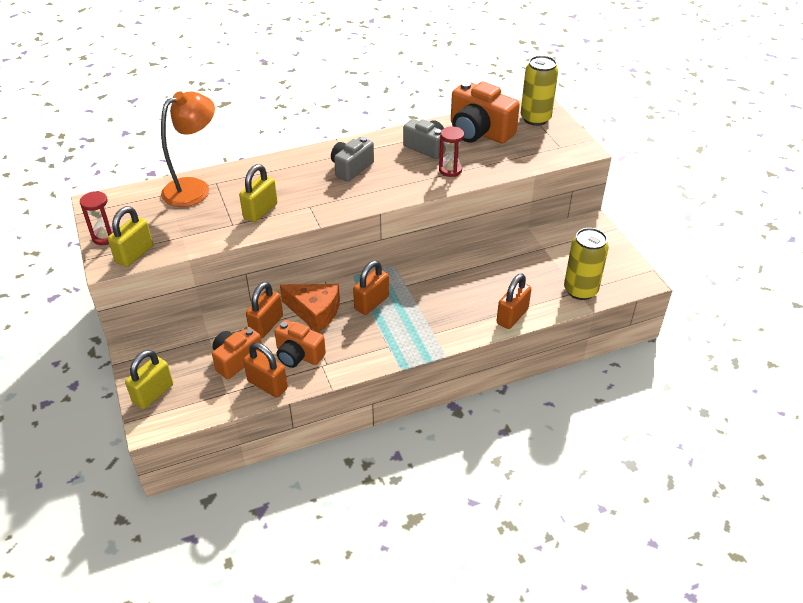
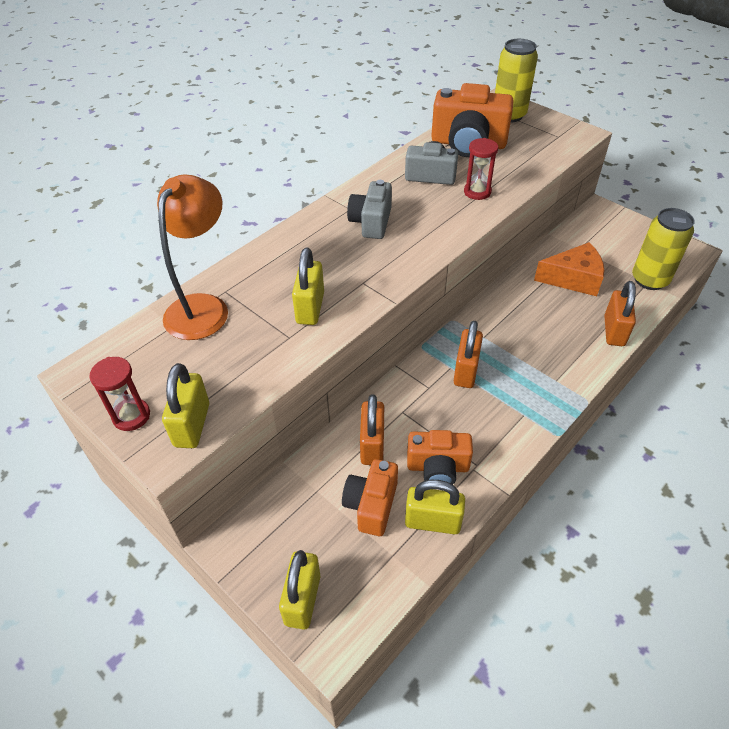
camera: 25 degrees left, 5 degrees up
(267, 385) = (432, 521): orange padlock -> yellow padlock
(315, 312) = (414, 406): orange cheese -> orange cheese (573, 279)

